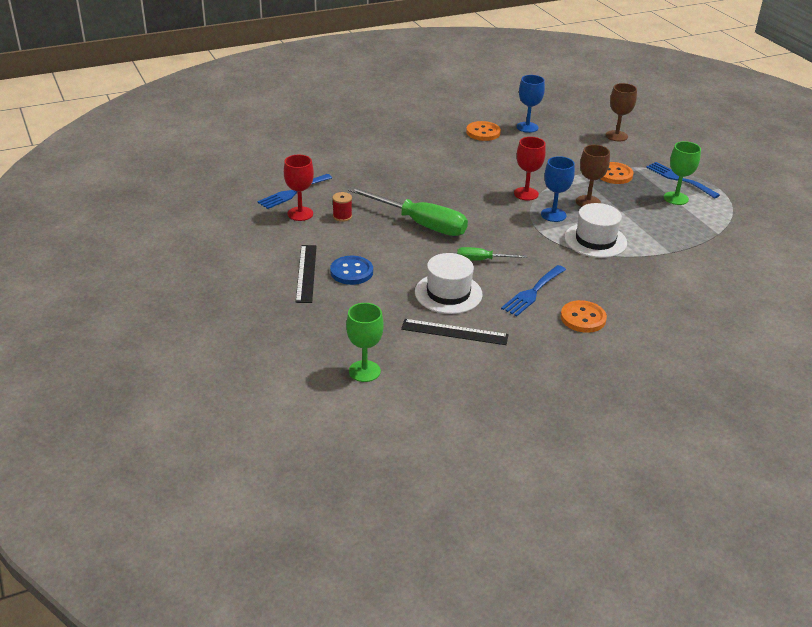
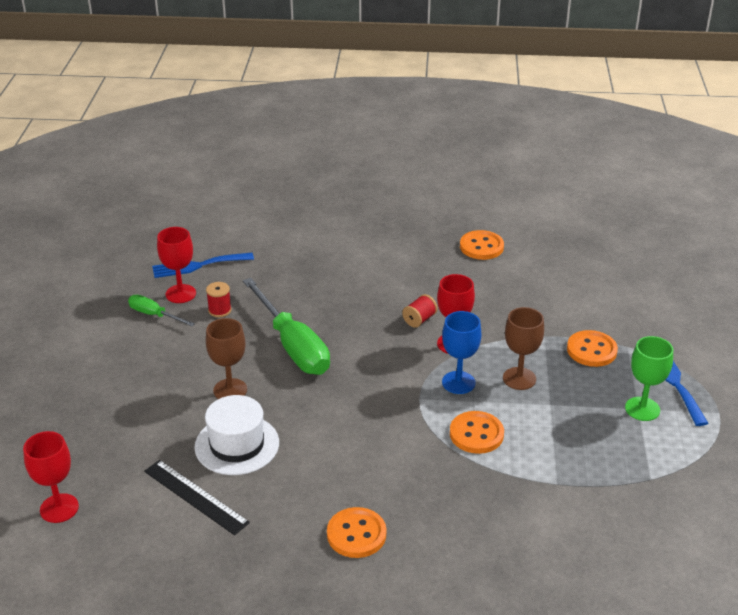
camera: 30 degrees right, 0 degrees up
(306, 273) = (118, 368): black ruler -> none
(351, 272) = (163, 382): blue button -> none
(364, 371) = (59, 508): green goblet -> red goblet
(482, 260) = (315, 415): green screwdriver -> green screwdriver (154, 315)
(489, 185) = (419, 320): none -> red spool
(527, 127) = (543, 254): blue goblet -> none
(532, 292) = (331, 478): blue fork -> none
(595, 240) = (476, 434): white hat -> orange button
(616, 136) = (649, 296): brown goblet -> brown goblet (230, 390)

